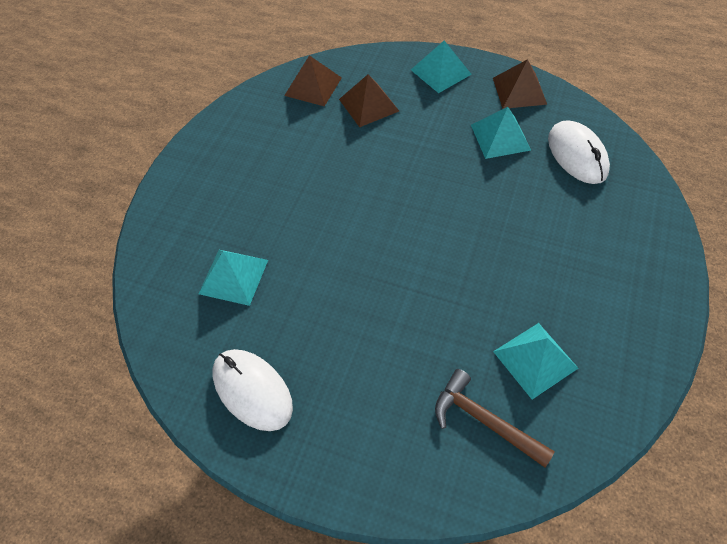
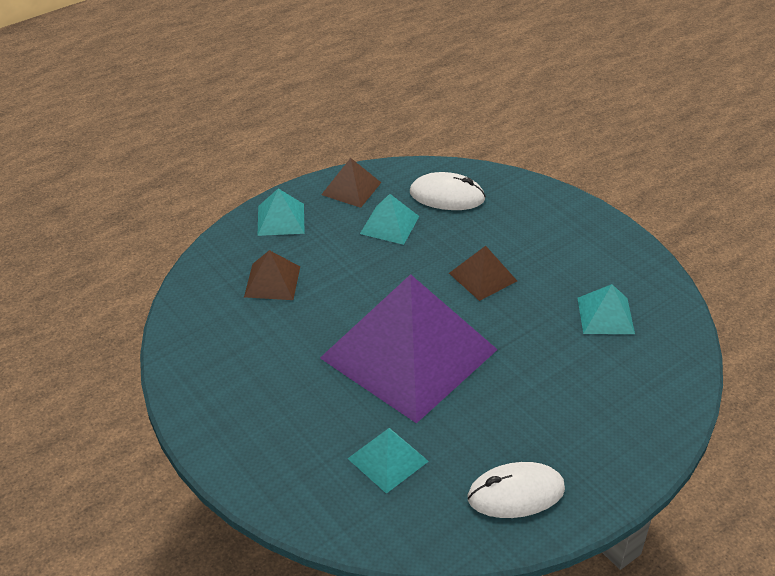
camera: 60 degrees left, 15 degrees down
(313, 86) = (208, 306): brown pyramid -> brown pyramid (483, 277)
(359, 230) = (409, 354): none -> purple pyramid
(484, 420) = (634, 367): brown hammer -> none

